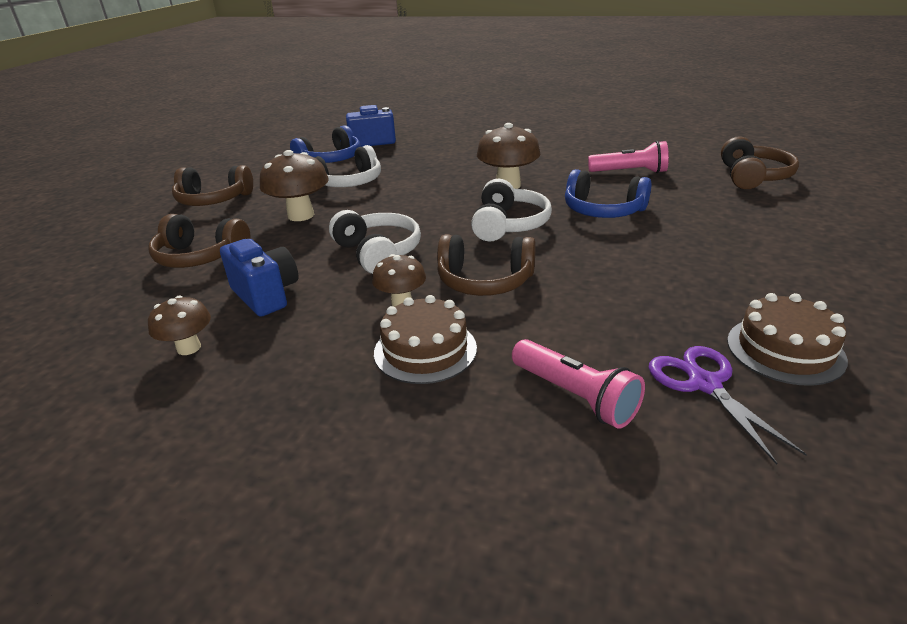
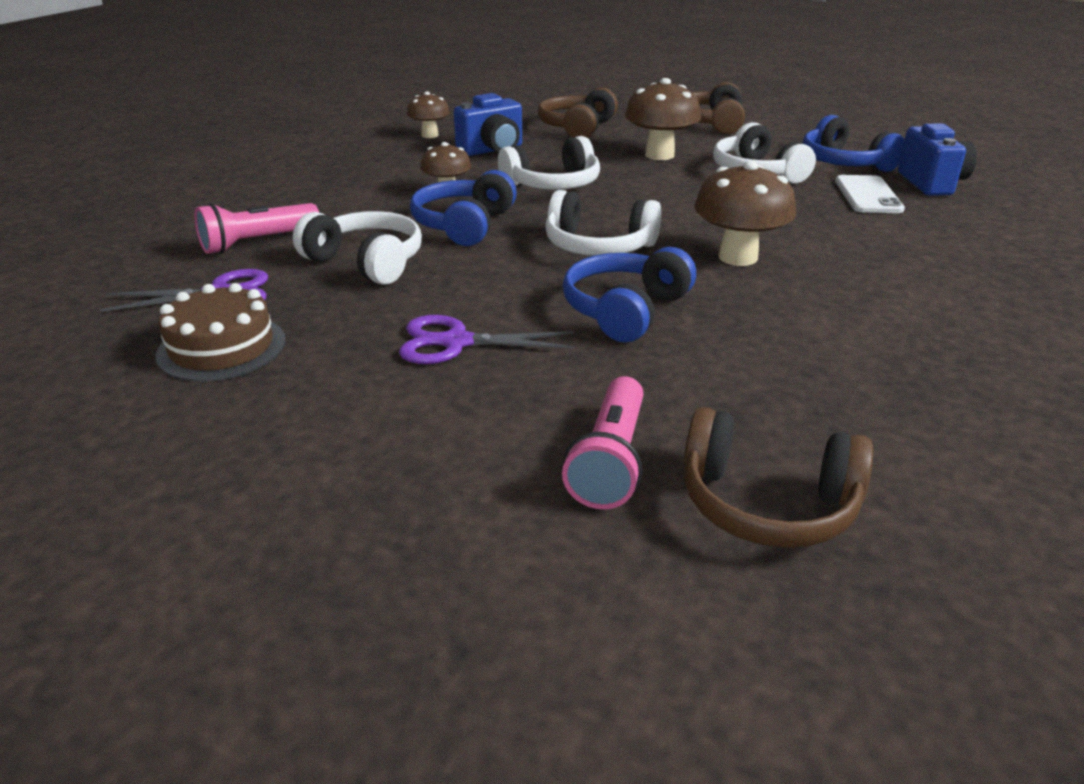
camera: 95 degrees right, 0 degrees up
(394, 156) = (868, 195): none -> white phone
(425, 350) = (366, 198): brown cake -> none
(485, 281) = (464, 225): brown headphones -> blue headphones
(586, 315) = (366, 262): none -> white headphones
(629, 172) = (797, 362): pink flashlight -> pink flashlight (610, 460)
(687, 255) = (456, 342): none -> purple scissors

